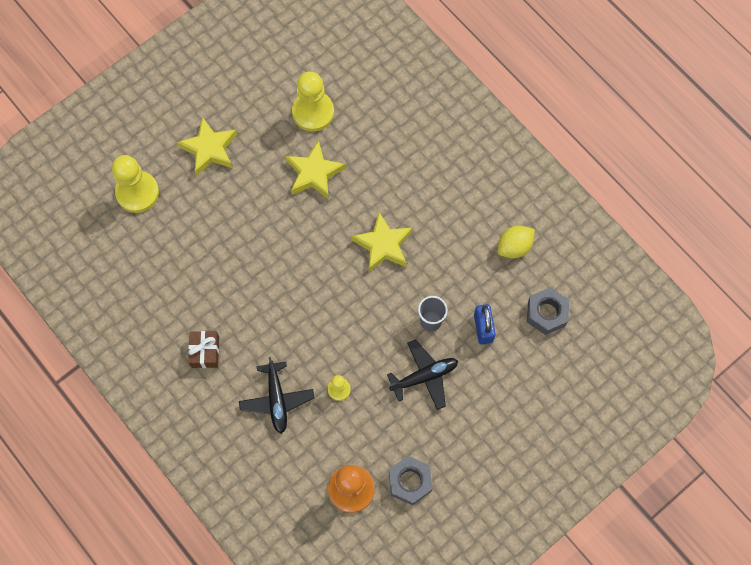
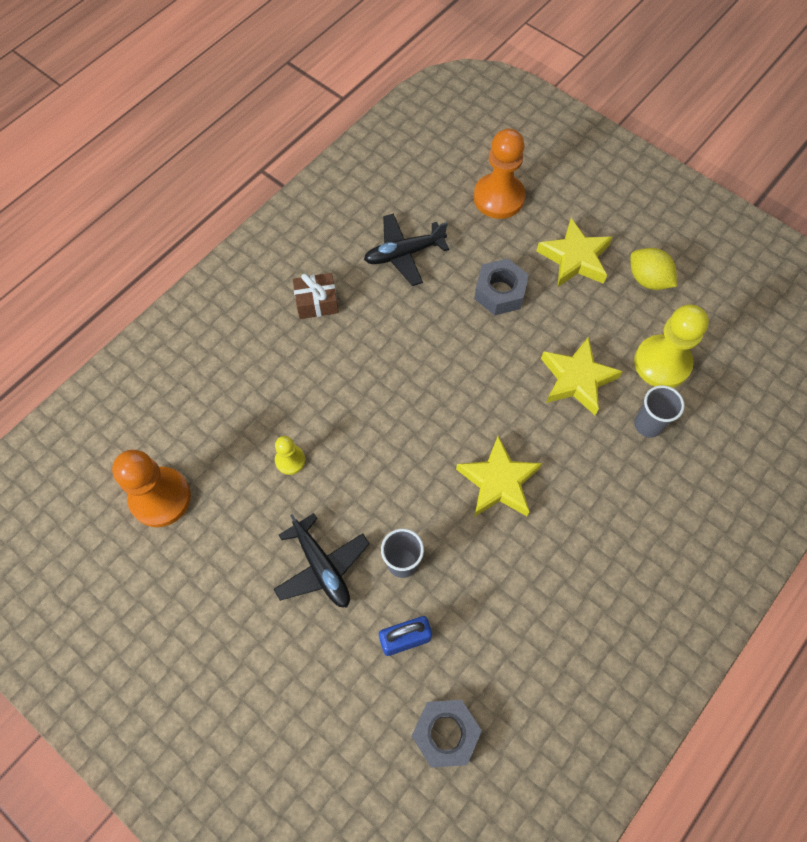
camera: 80 degrees right, 5 degrees down
(137, 192) = (498, 197): yellow pawn -> orange pawn
(277, 399) = (267, 390): black plane -> black plane (404, 253)
(359, 135) = (648, 425): none -> grey cup
(410, 481) = (175, 571): grey nut -> grey nut (500, 292)
(514, 247) = (539, 667): yellow lemon -> yellow lemon (647, 279)

